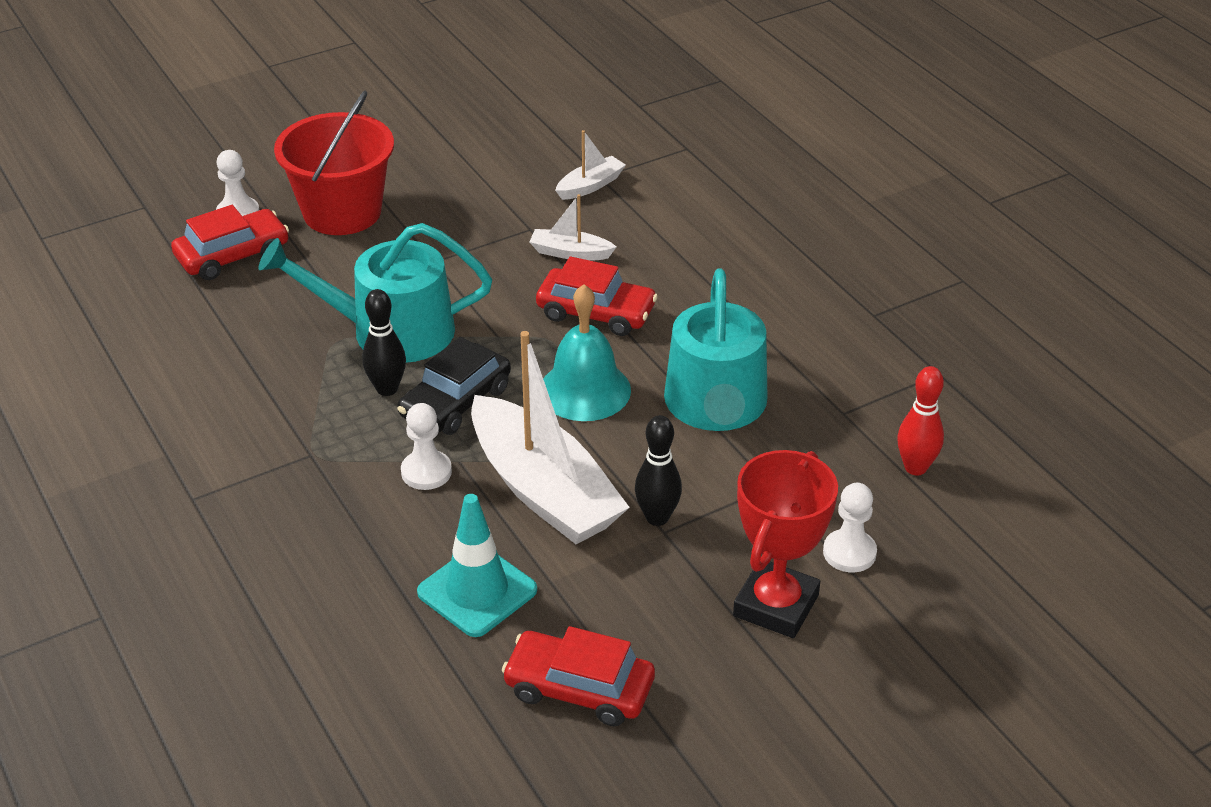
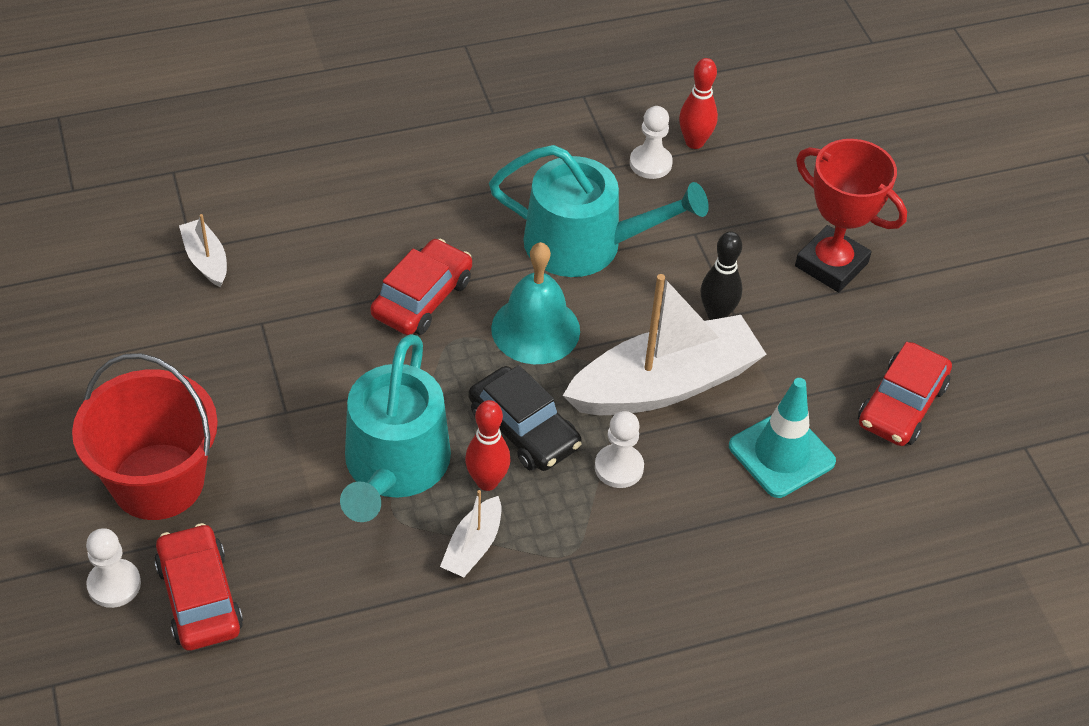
camera: 80 degrees left, 10 degrees up
(387, 389) = (487, 481): black bowling pin -> red bowling pin
(570, 253) = (317, 298): white boat -> white boat (473, 546)
(849, 553) = (782, 207): white pawn -> white pawn (650, 163)

